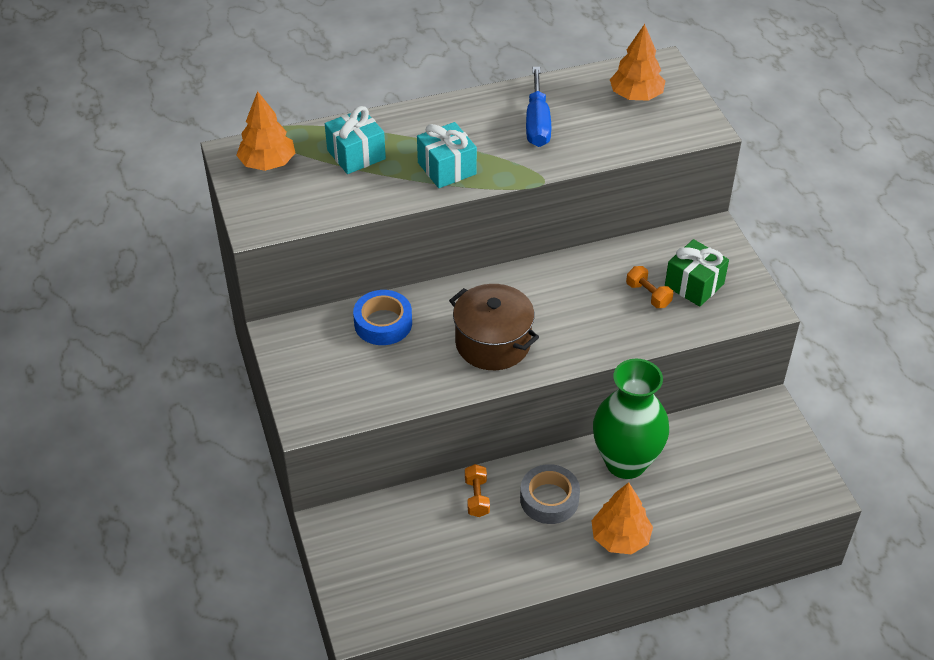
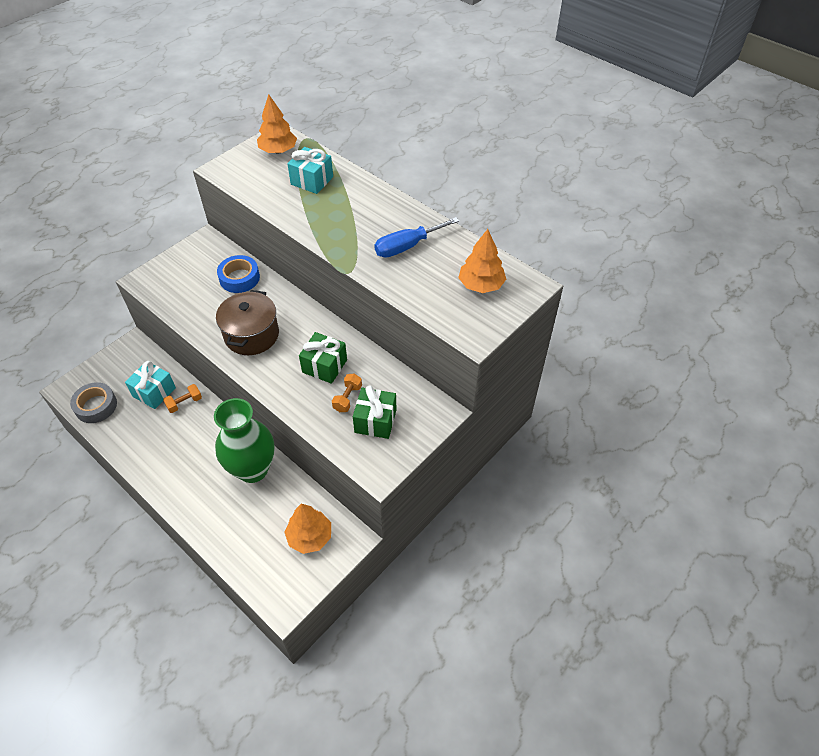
camera: 60 degrees right, 5 degrees up
(447, 168) = (327, 223): turquoise gift -> turquoise gift (154, 392)
(549, 499) = (200, 440): grey tape -> grey tape (96, 406)
(588, 297) = (324, 366): none -> green gift
(620, 538) = (185, 492): orange tree -> orange tree (310, 537)

